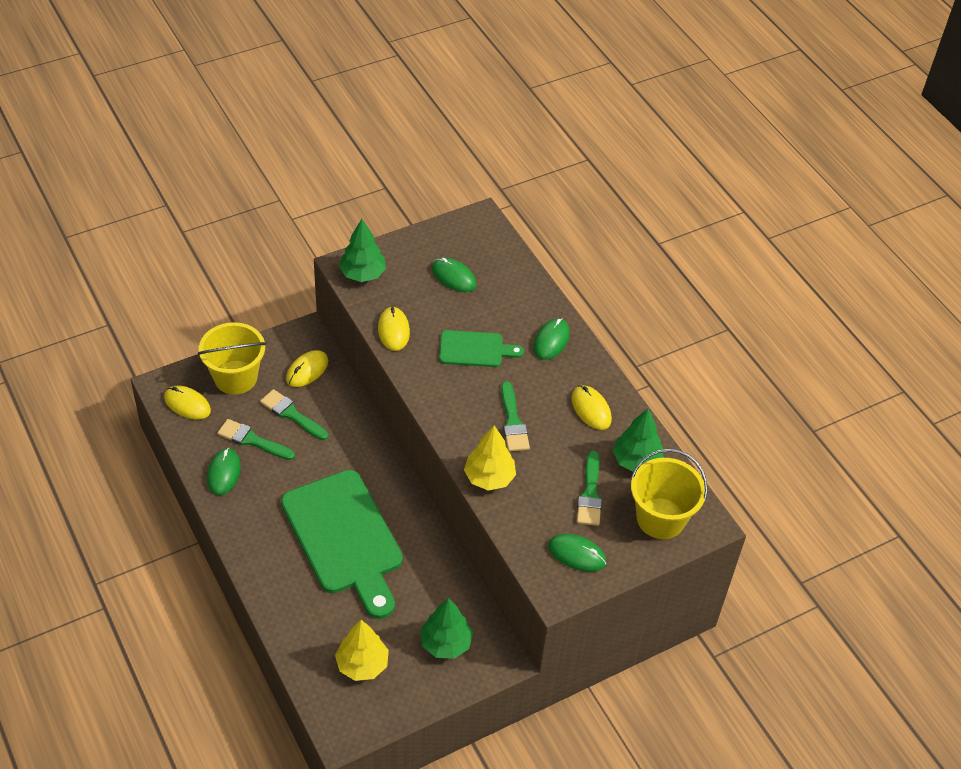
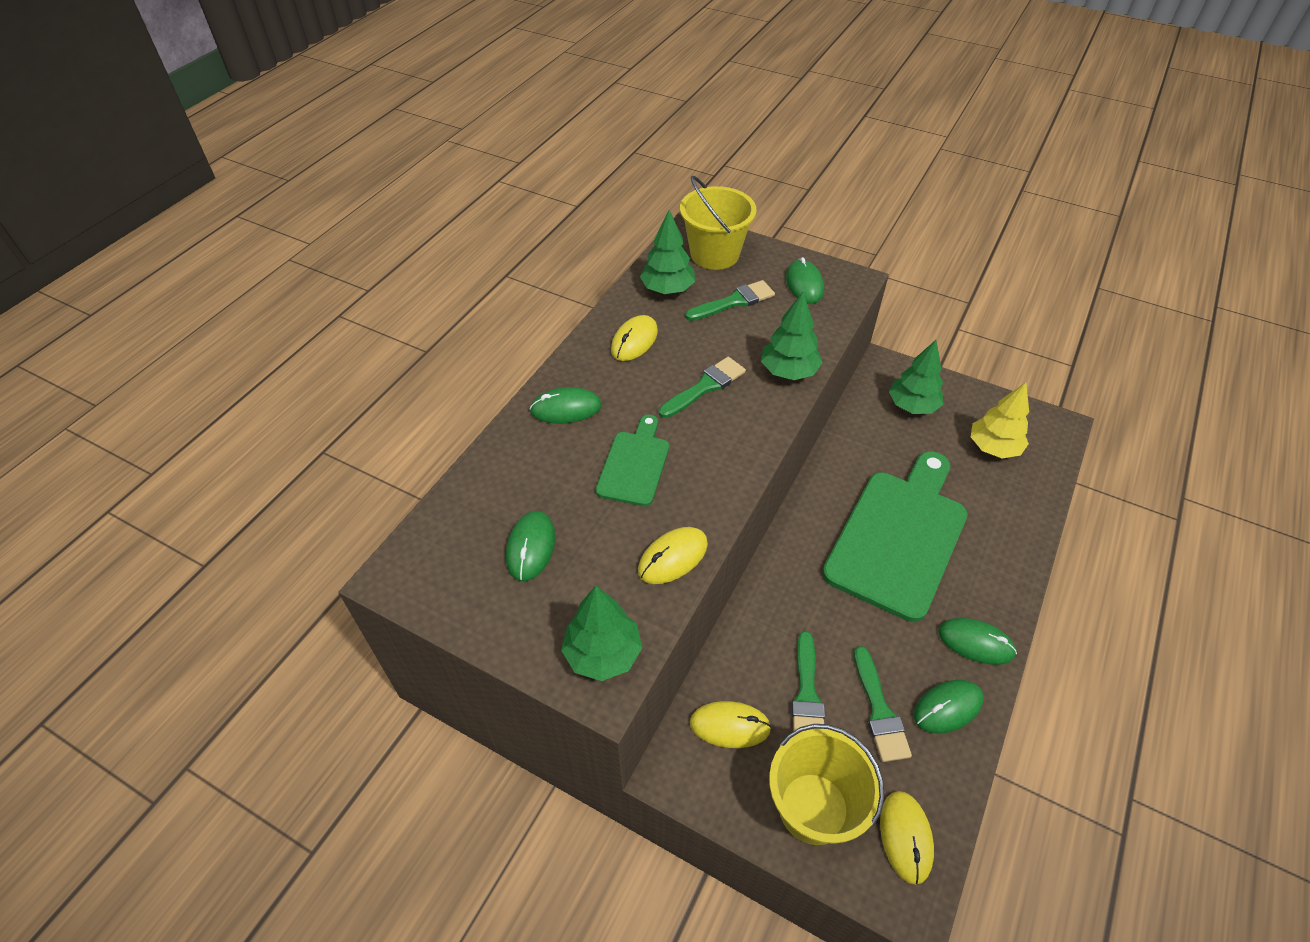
camera: 120 degrees left, 0 degrees up
(242, 519) = (975, 643): none -> green mouse
(475, 349) = (635, 464): green cutting board -> green cutting board turned 45 degrees clockwise
(489, 478) = (788, 371): yellow tree -> green tree

